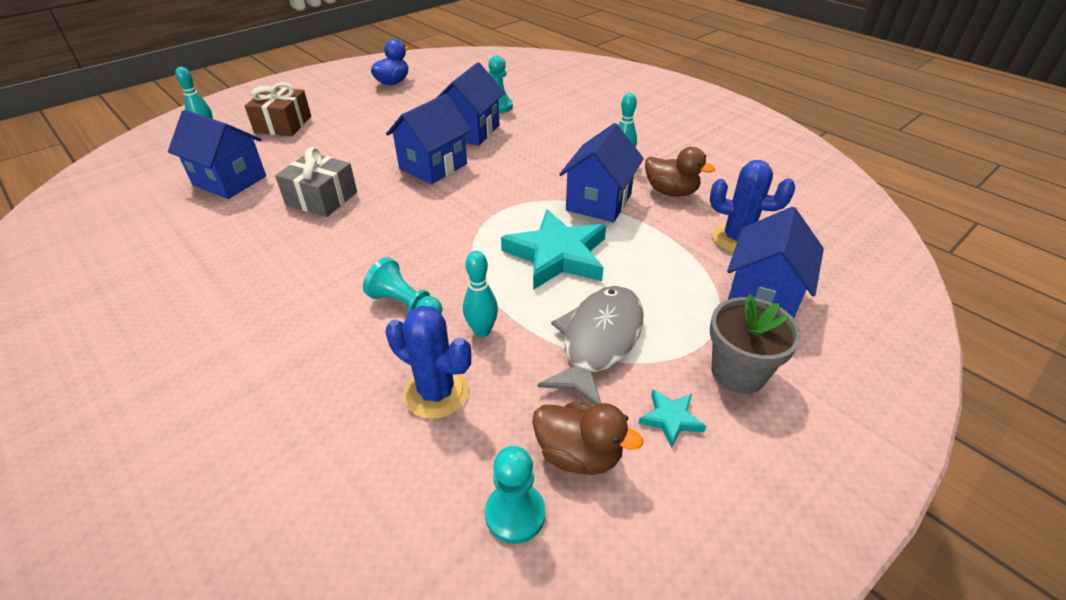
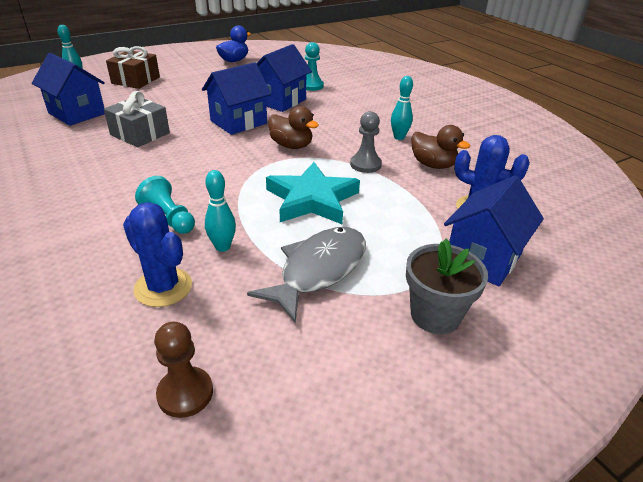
camera: 10 degrees right, 5 degrees down
(515, 514) = (185, 393): turquoise pawn -> brown pawn
(578, 454) = (261, 356): brown duck -> brown duck (291, 146)
(599, 202) = (365, 164): blue house -> grey pawn
(671, 419) = (357, 342): turquoise star -> none

